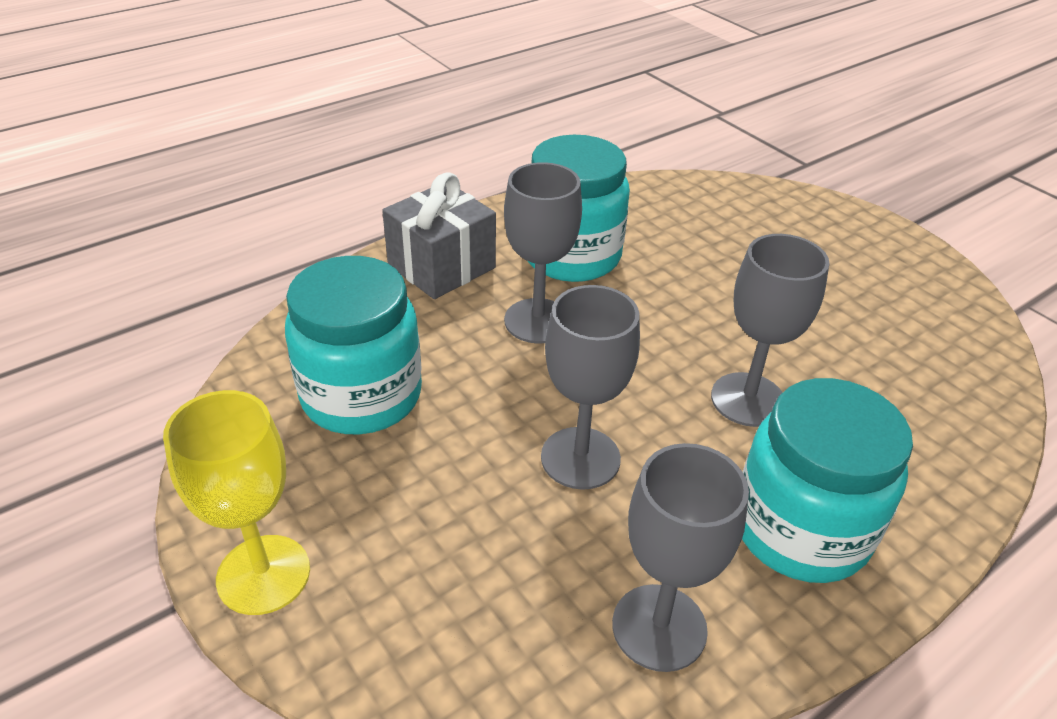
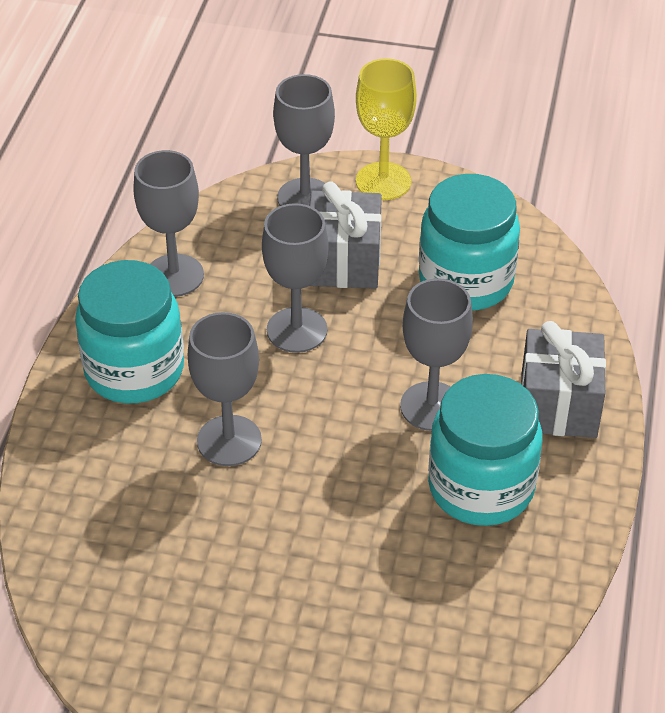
camera: 140 degrees right, 5 degrees up
(379, 625) = (305, 198): none -> grey goblet
(444, 499) = (344, 262): none -> grey gift

